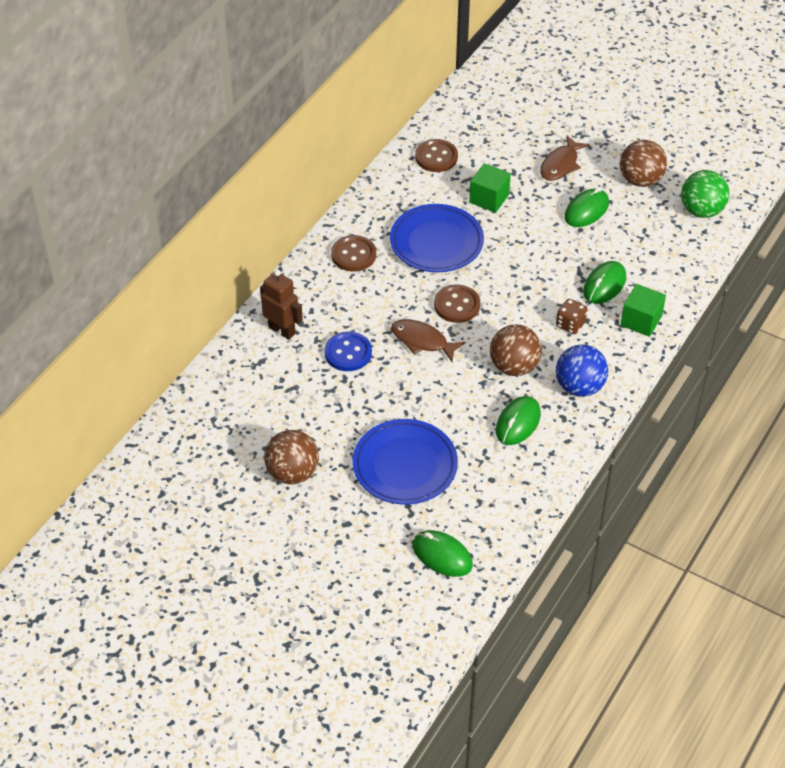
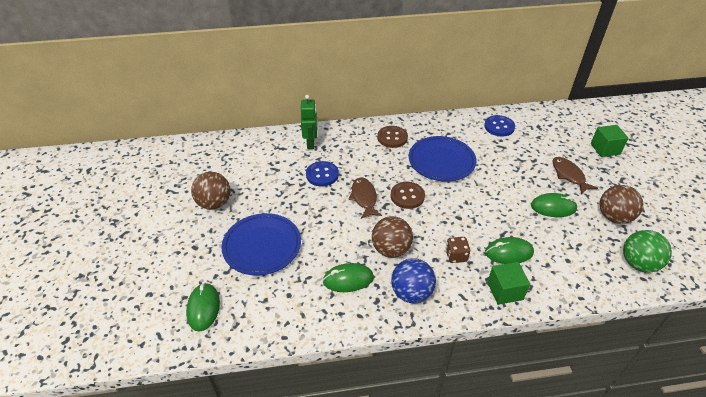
camera: 50 degrees right, 5 degrees down
(282, 330) = (311, 143): brown robot -> green robot
(436, 157) = (499, 127): brown button -> blue button
(489, 198) = (500, 162): green cube -> green cube (605, 149)
(560, 165) = (569, 175): brown fish -> brown fish turned 75 degrees clockwise

